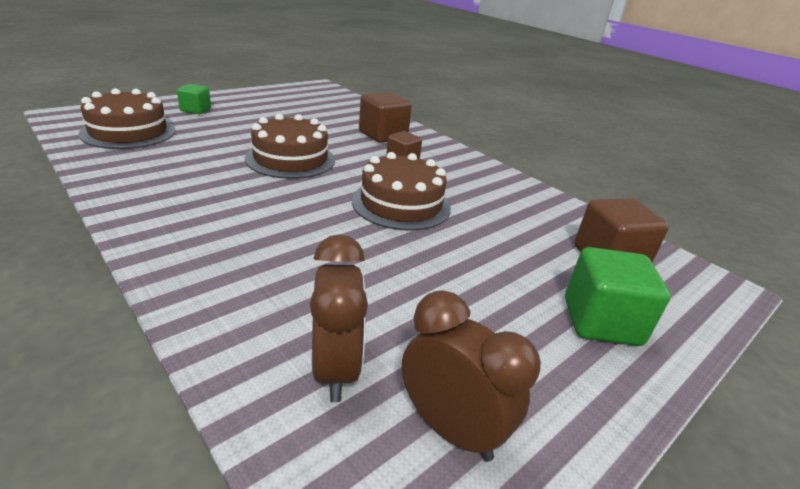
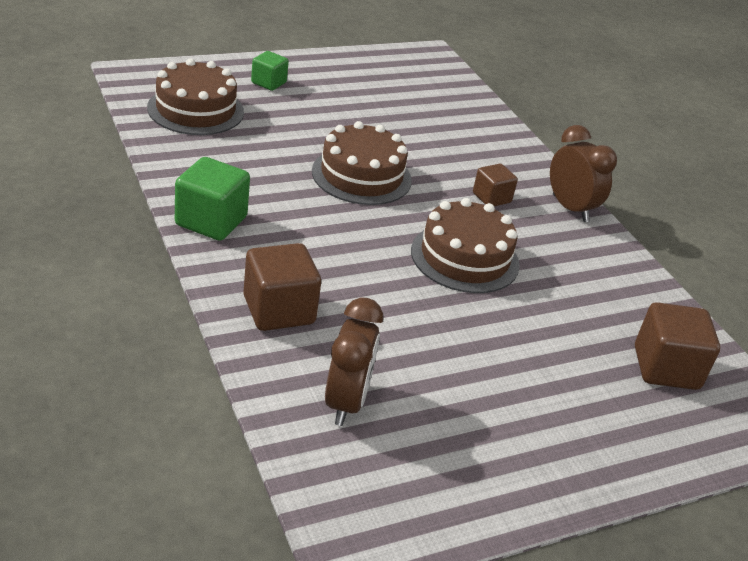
camera: 15 degrees right, 5 degrees up
(383, 135) = (483, 154): brown cube -> brown cube (279, 310)
(450, 428) = (420, 466): brown clock -> brown clock (570, 208)
(601, 321) = (607, 425): green cube -> green cube (211, 221)

